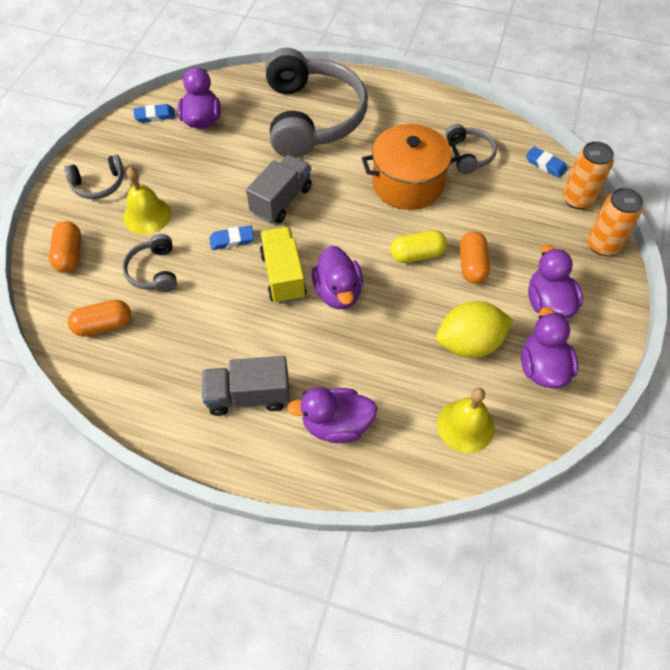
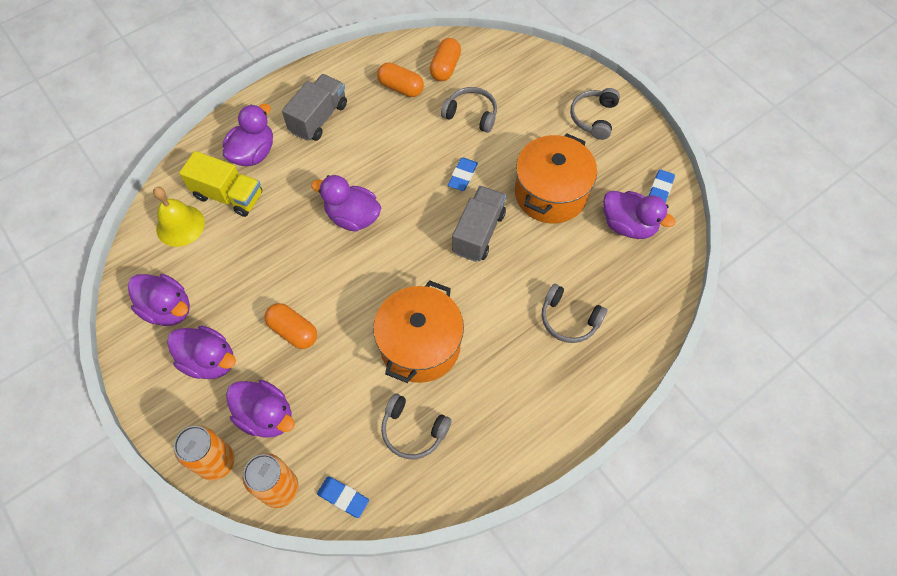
camera: 125 degrees right, 5 degrees up
(69, 255) = (528, 73): orange capsule -> orange capsule (401, 88)
(147, 215) = (533, 134): yellow bell -> none
(206, 175) = (550, 193): none -> orange pot
(281, 200) = (478, 232): grey truck -> grey truck turned 135 degrees counterclockwise
(283, 276) = (399, 190): yellow truck -> yellow truck (228, 195)
(312, 117) = (569, 319): grey headphones -> grey headphones, size x0.44
(417, 254) = (339, 297): yellow capsule -> none
(469, 343) = (232, 274): yellow lemon -> none
(545, 164) = (343, 497): blue eraser -> blue eraser turned 45 degrees clockwise
(545, 238) = (266, 416): none -> purple duck

